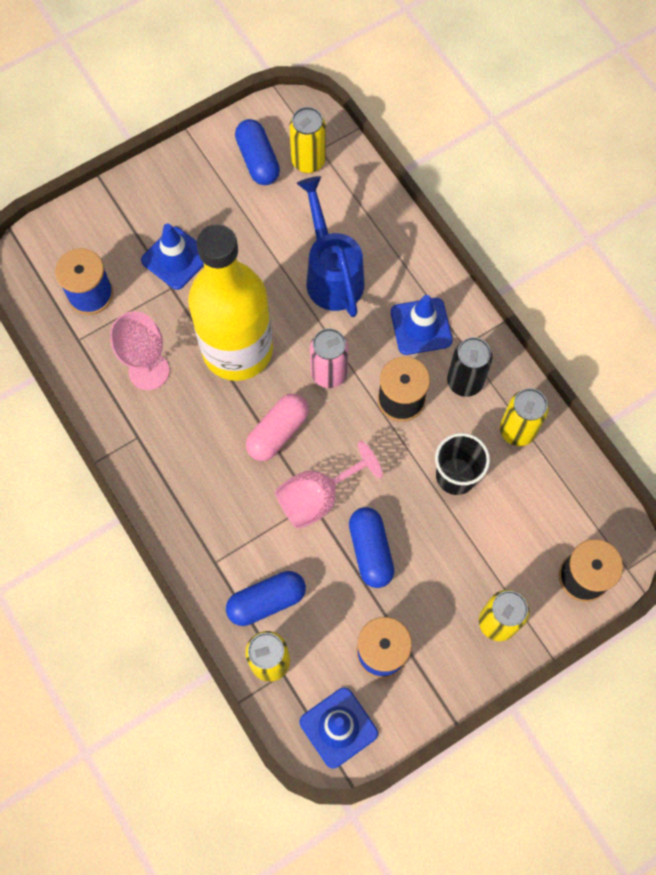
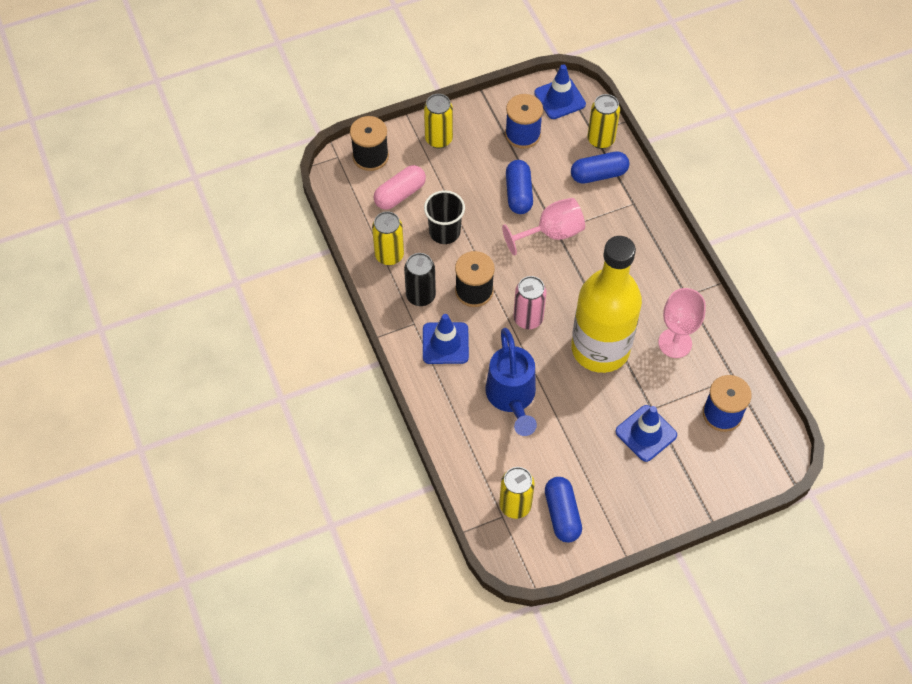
camera: 170 degrees left, 10 degrees down
(278, 432) = (575, 282): pink capsule -> pink capsule (400, 194)

